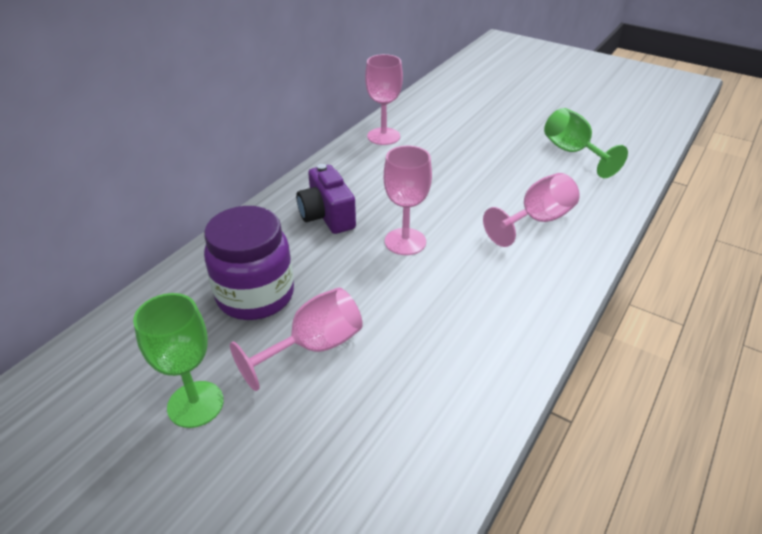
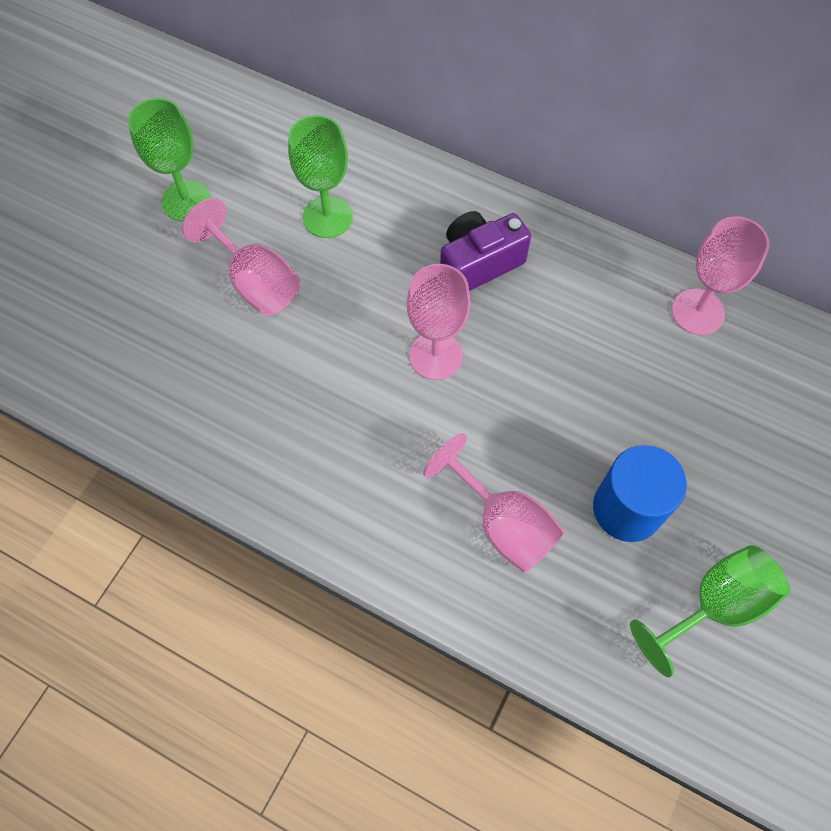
camera: 85 degrees right, 25 degrees up
(255, 296) = (327, 217): purple jar -> green goblet
(518, 173) = (627, 508): none -> blue cylinder

